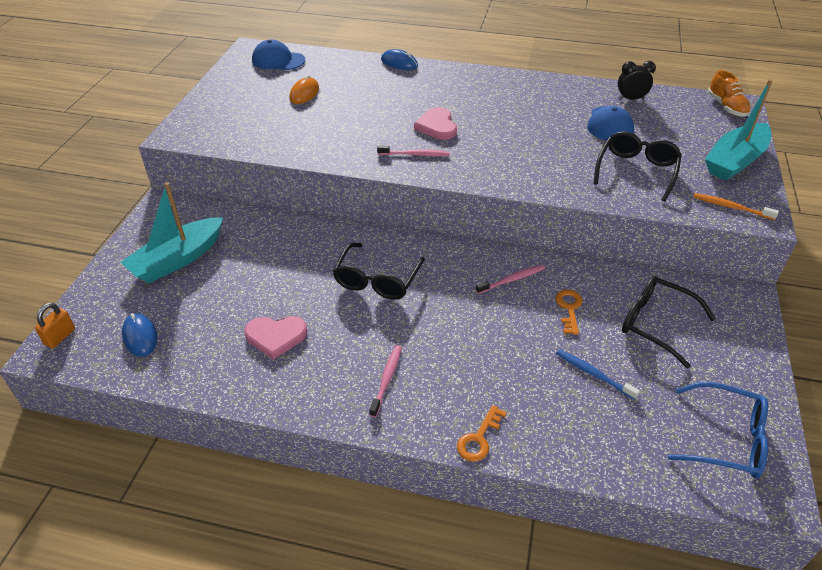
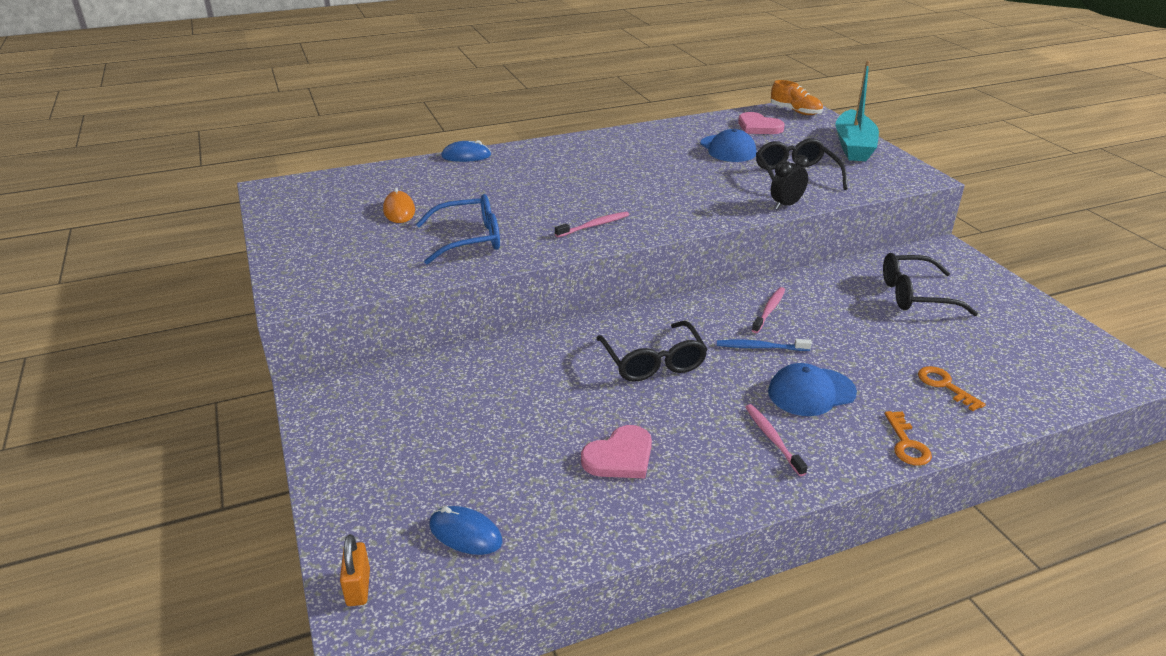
camera: 35 degrees left, 10 degrees down
(177, 259) = (408, 438): turquoise boat -> none
(278, 60) = (322, 190): blue cap -> blue cap (811, 392)
(437, 126) = (581, 196): pink heart -> pink heart (758, 127)
(569, 309) = (841, 312): orange key -> orange key (945, 386)
(593, 374) = (921, 351): blue toothbrush -> blue toothbrush (760, 347)
(631, 99) = (717, 126): black clock -> black clock (786, 205)
(726, 439) = (1059, 351): blue glasses -> blue glasses (469, 239)
(731, 207) = (895, 177): orange toothbrush -> none

